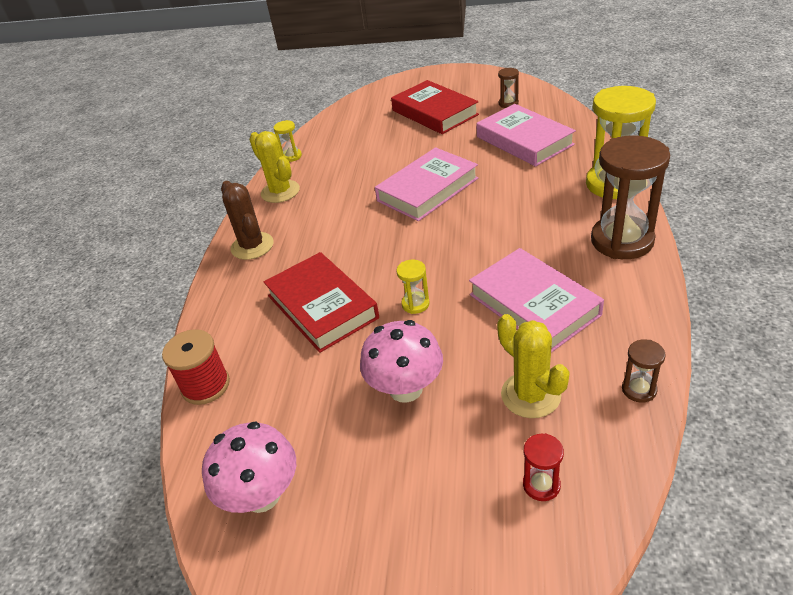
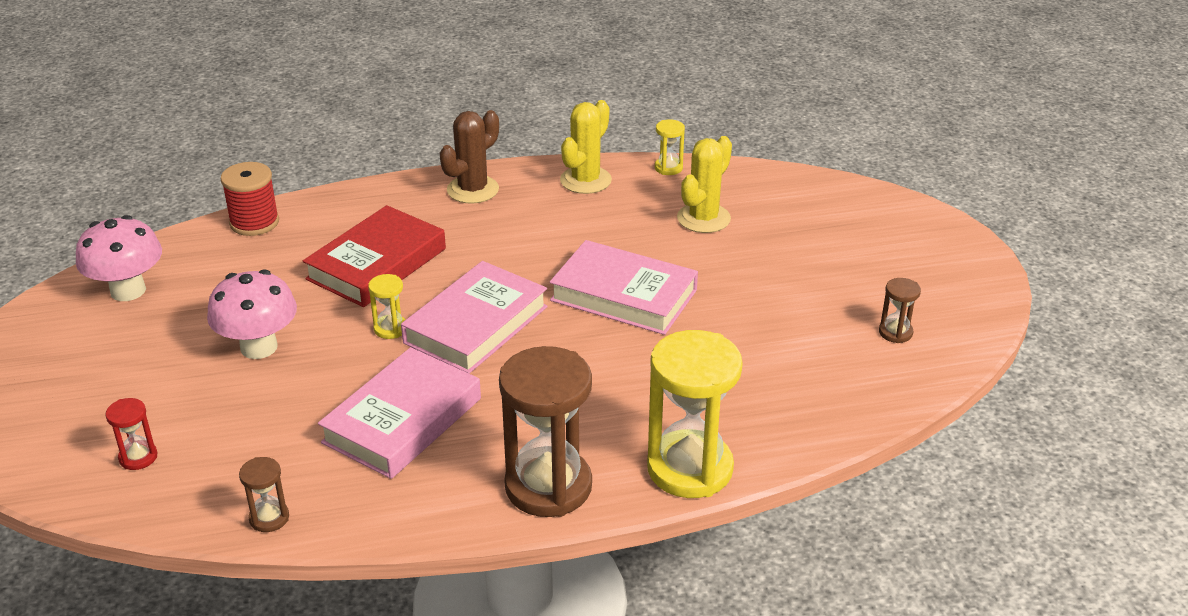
camera: 65 degrees right, 5 degrees down
(434, 112) = (834, 264): red book -> none
(524, 141) = (783, 364): pink book -> pink book (476, 325)
(530, 395) = (255, 436): yellow cactus -> yellow cactus (703, 218)

